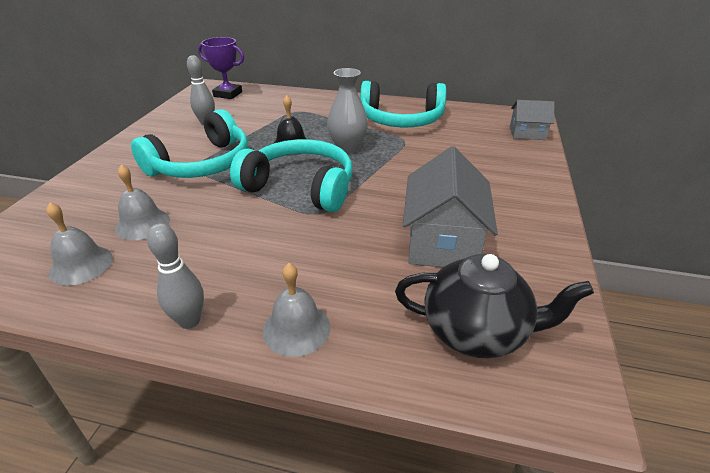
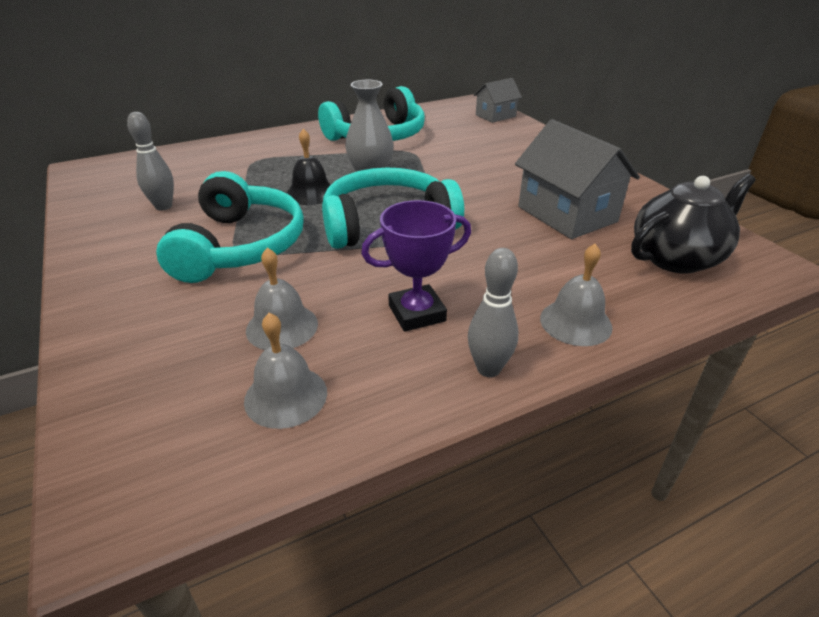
camera: 40 degrees left, 0 degrees up
(228, 94) = (131, 169): purple trophy -> purple trophy (417, 313)

